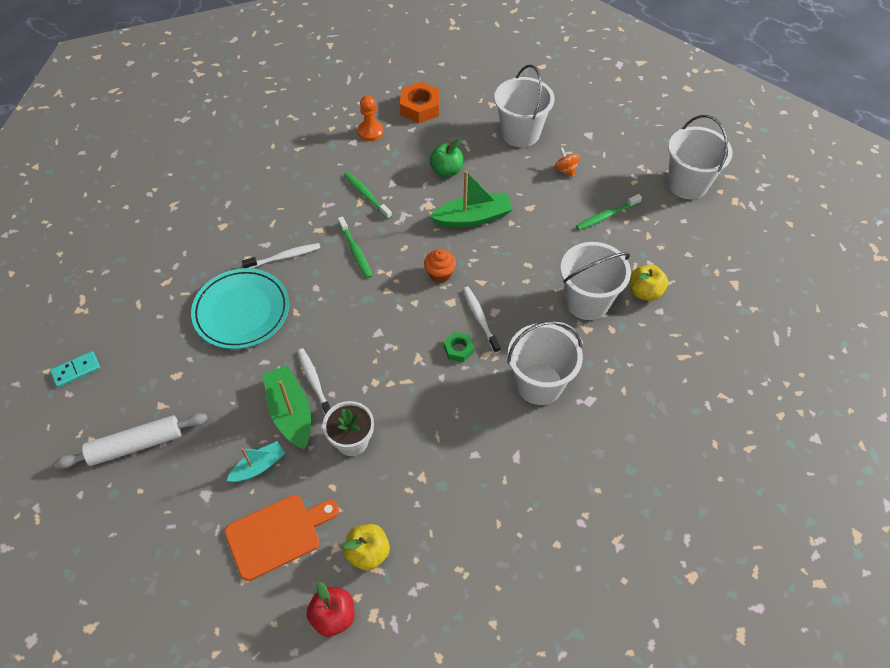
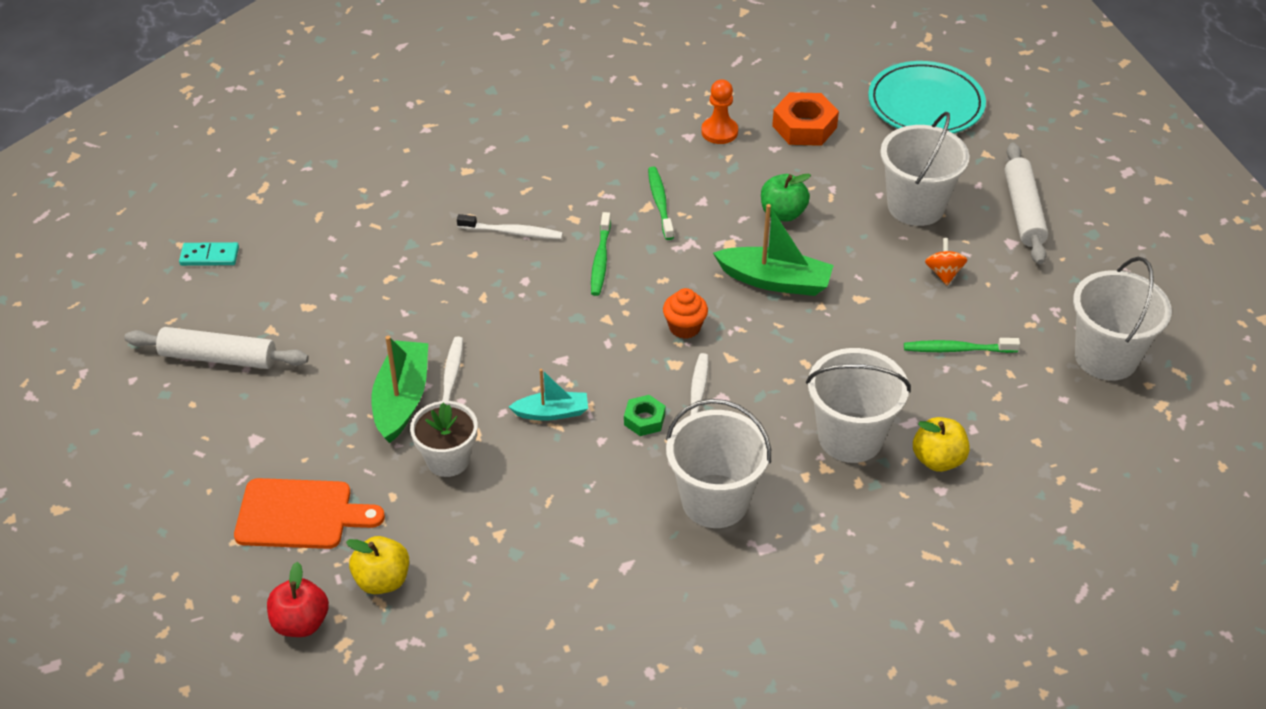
camera: 30 degrees right, 10 degrees down
(241, 311) = (423, 271): turquoise plate -> turquoise plate (925, 104)
(258, 466) = (328, 438): turquoise boat -> turquoise boat (552, 412)
(581, 112) = (1023, 211): none -> white rolling pin

